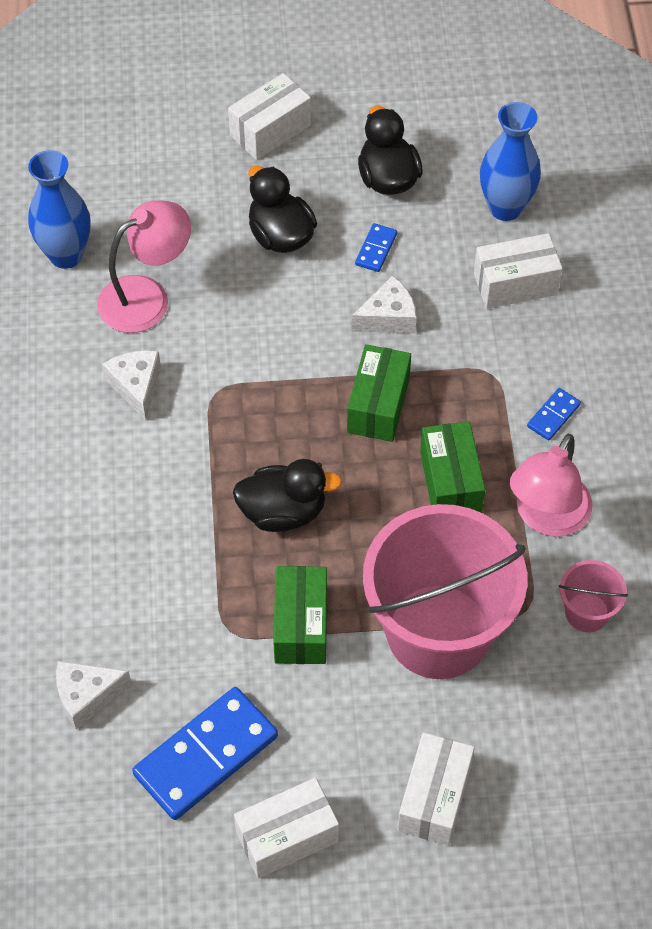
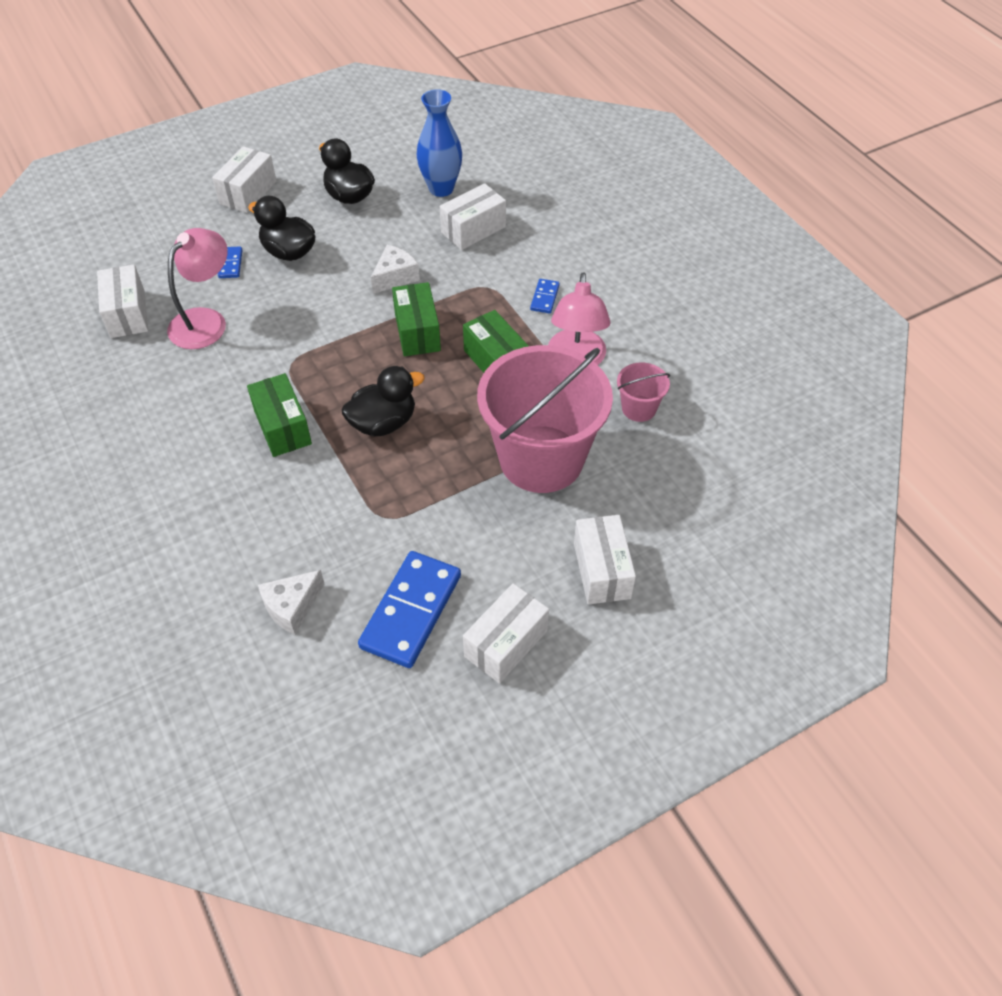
camera: 25 degrees left, 5 degrees down
(66, 255) = (127, 314): blue vase -> white box
(136, 386) = (226, 380): white cheese -> none
(301, 626) = (437, 493): green box -> green box (282, 427)
(376, 249) = (363, 239): blue domino -> blue domino (230, 264)

